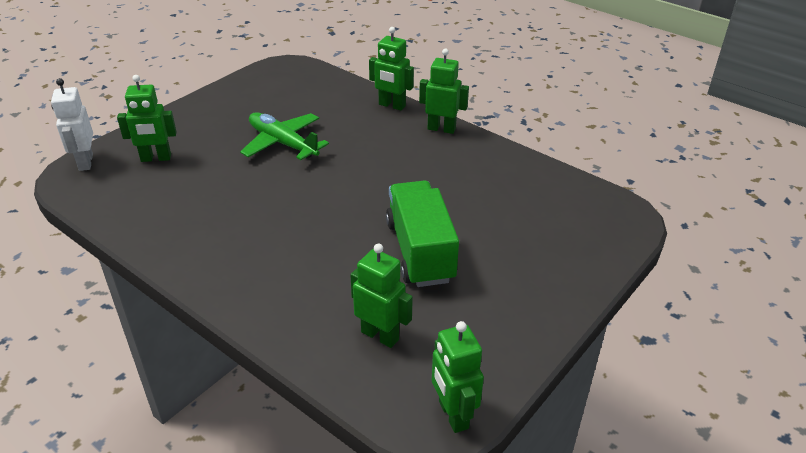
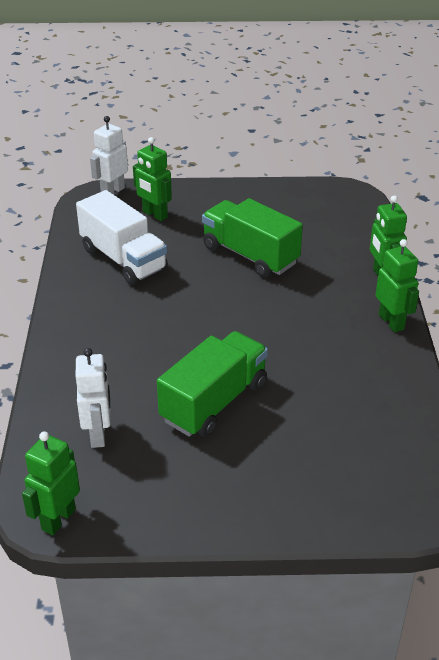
camera: 50 degrees right, 0 degrees up
(184, 205) = (123, 259): none -> white truck
(282, 143) = (250, 255): green plane -> green truck
(380, 335) = (98, 434): green robot -> white robot

